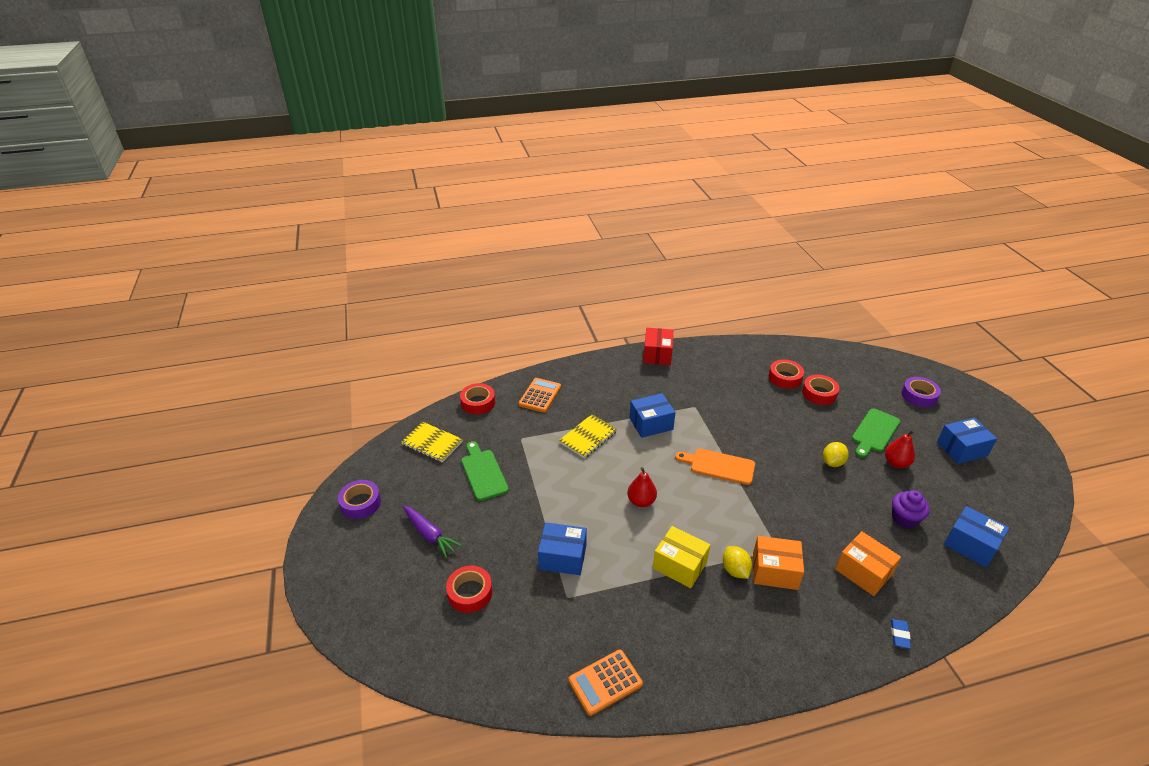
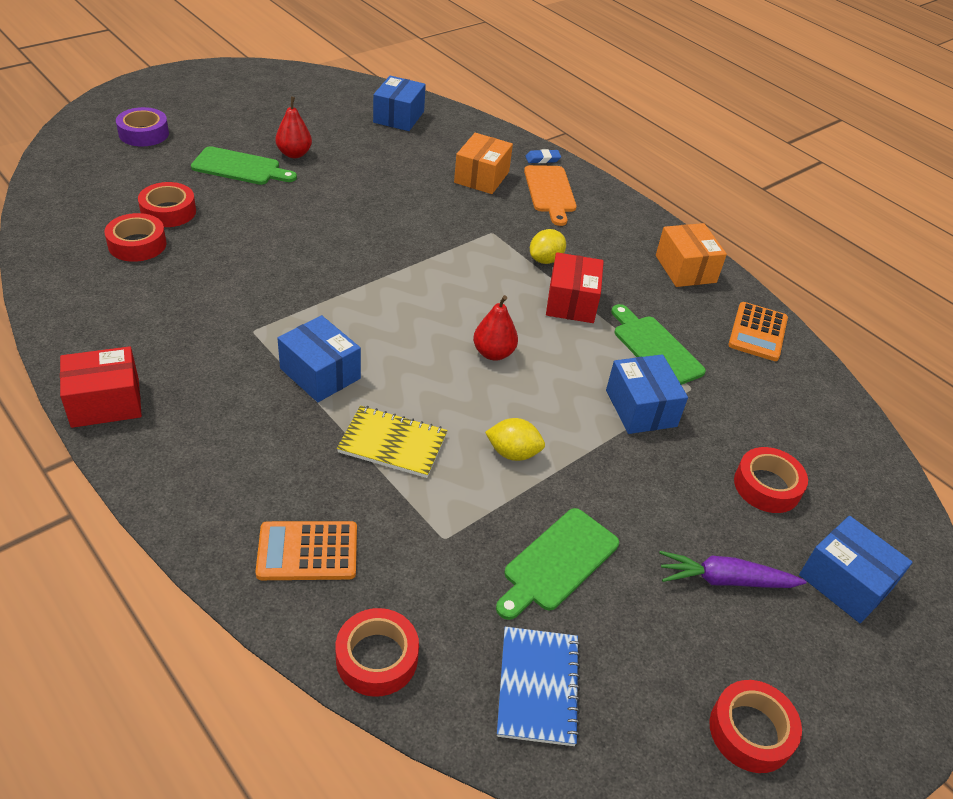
camera: 120 degrees left, 5 degrees up
(360, 503) = (750, 731): purple tape -> red tape
(430, 535) = (725, 580): purple carrot -> purple carrot turned 105 degrees counterclockwise
(432, 443) = (538, 687): yellow notebook -> blue notebook
(605, 682) = (757, 332): orange calculator -> orange calculator turned 75 degrees clockwise
(613, 595) = (655, 348): none -> green cutting board
(679, 565) = (571, 302): yellow box -> red box
(719, 466) = (379, 290): orange cutting board -> orange cutting board (550, 192)
(774, 571) = (525, 232): orange box -> orange box (685, 269)
(832, 462) = (318, 198): yellow lemon -> yellow lemon (513, 453)
(904, 519) = (386, 151): purple cupcake -> none
(961, 449) = (244, 112): blue box -> blue box (845, 582)

